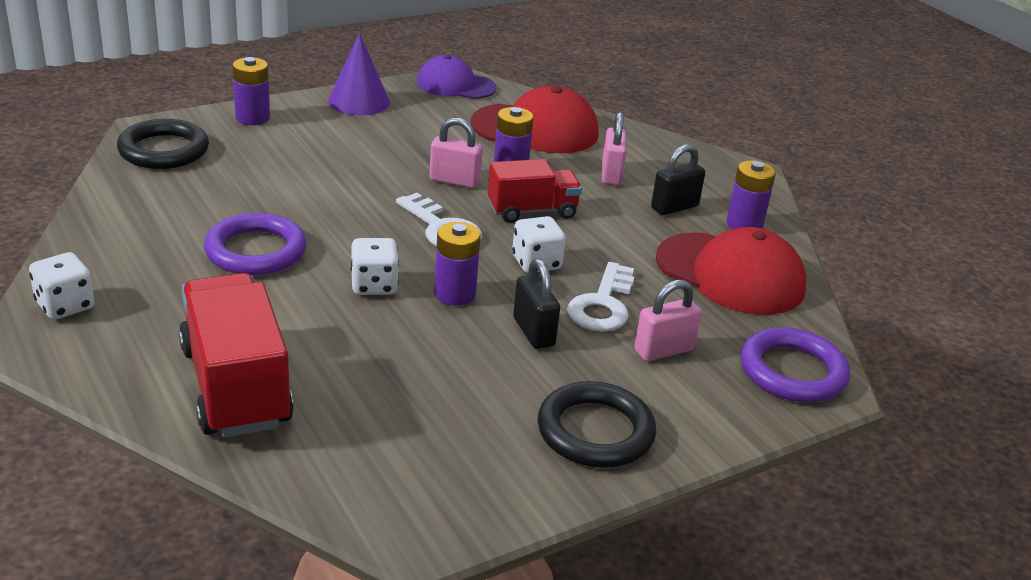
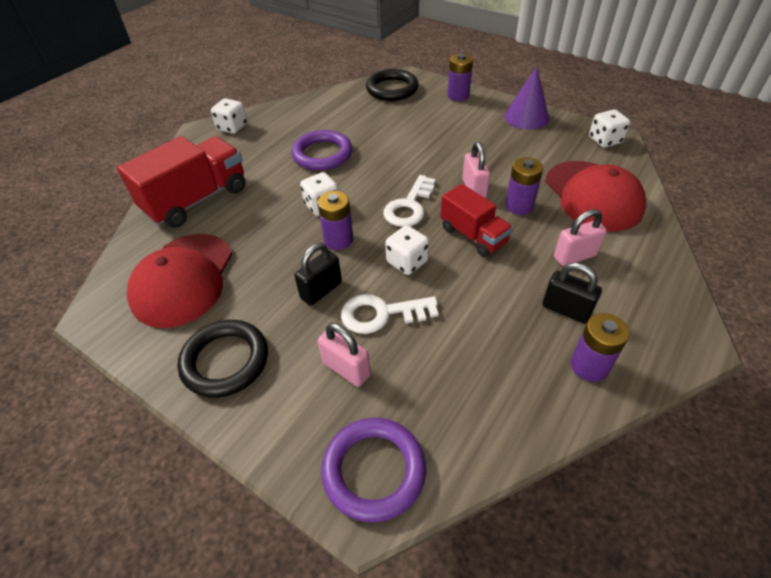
camera: 70 degrees right, 15 degrees up
(455, 85) = (604, 140): purple cap -> white dice
(730, 274) = (494, 380): red cap -> red cap (183, 279)

